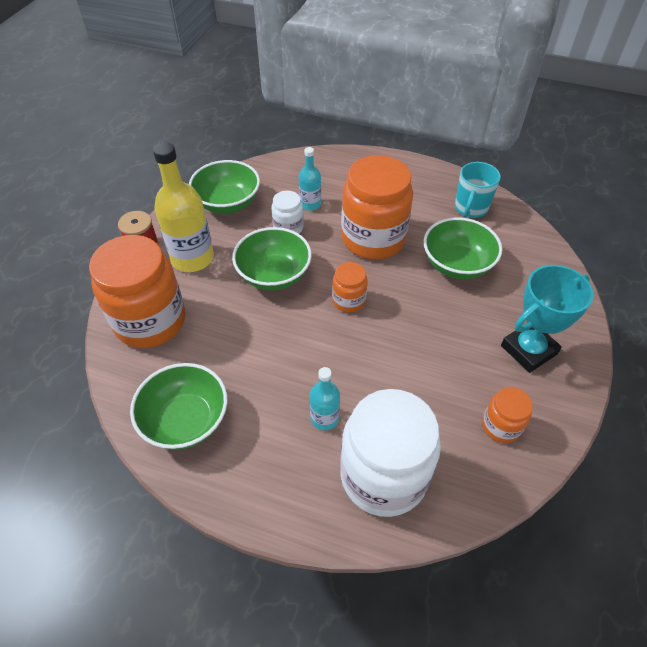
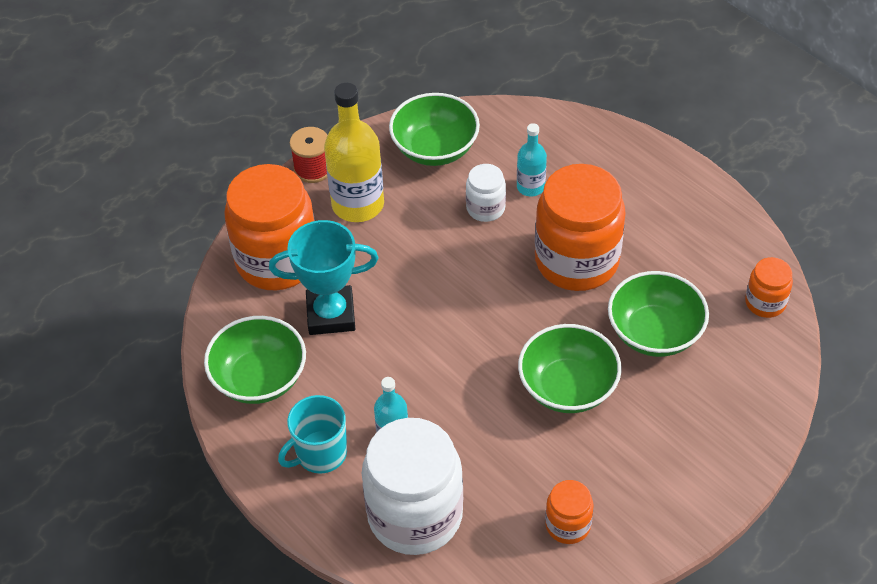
camera: 30 degrees right, 0 degrees up
(274, 275) = (434, 260): green bowl -> green bowl (567, 387)
(348, 300) = (498, 324): orange jar -> orange jar (765, 302)
(470, 208) = (727, 269): turquoise mug -> turquoise mug (320, 453)
(528, 350) = (661, 463): turquoise trophy -> turquoise trophy (331, 314)

